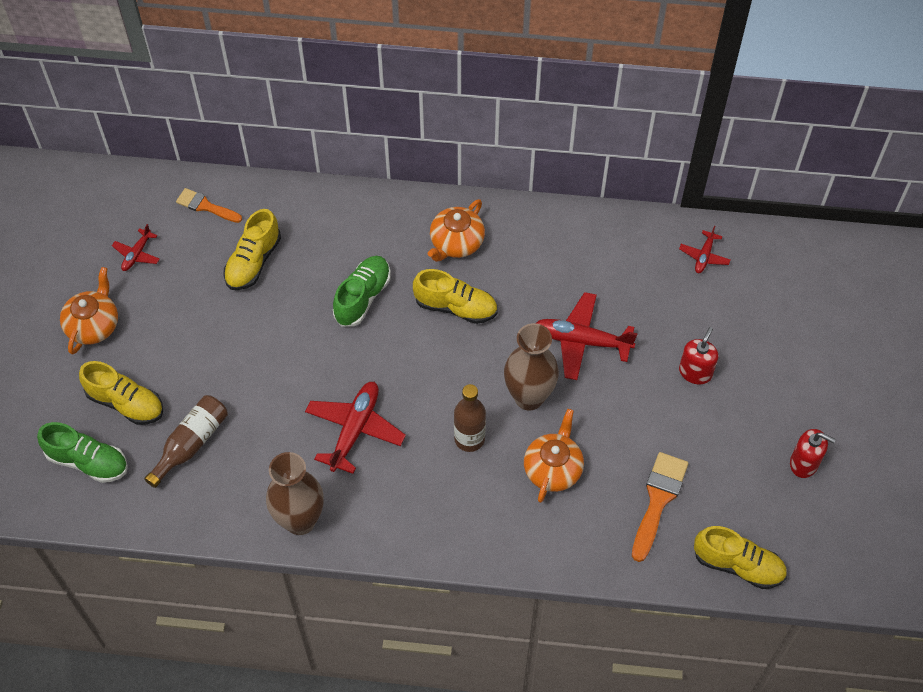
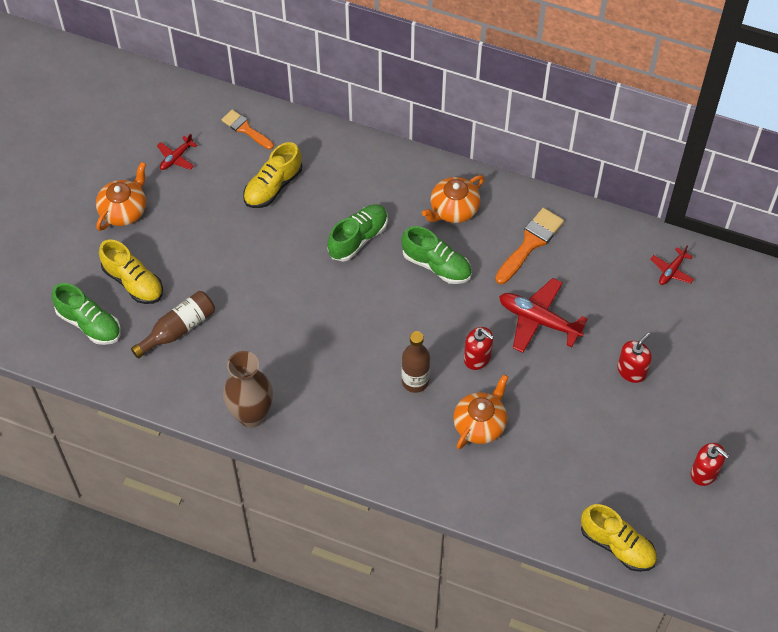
camera: 15 degrees right, 0 degrees up
(355, 429) = (319, 350): red plane -> none
(455, 307) = (436, 265): yellow shoe -> green shoe
(529, 397) = (477, 358): brown vase -> red soap dispenser
(658, 500) = (564, 473): orange brush -> orange brush (530, 243)

